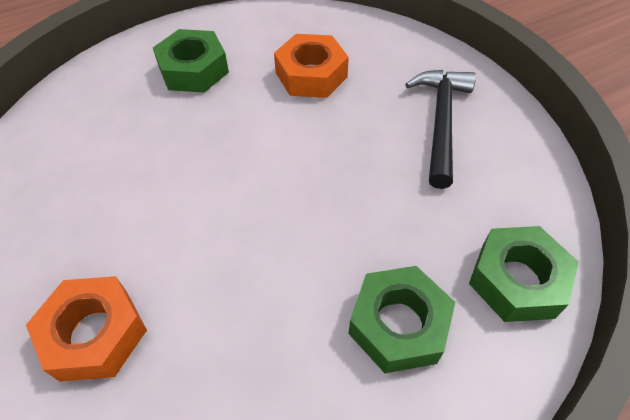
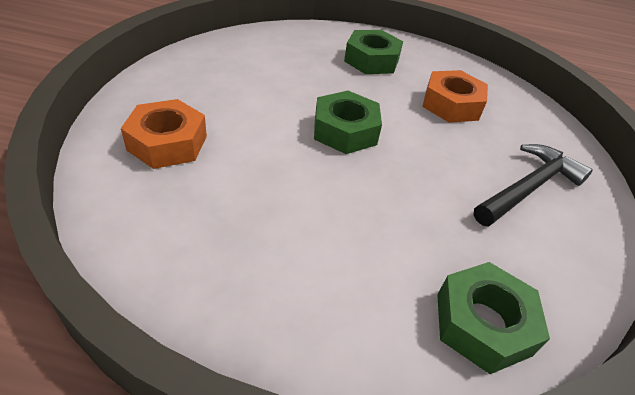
camera: 35 degrees right, 10 degrees down
(398, 325) = (351, 276): green nut -> green nut (345, 131)

